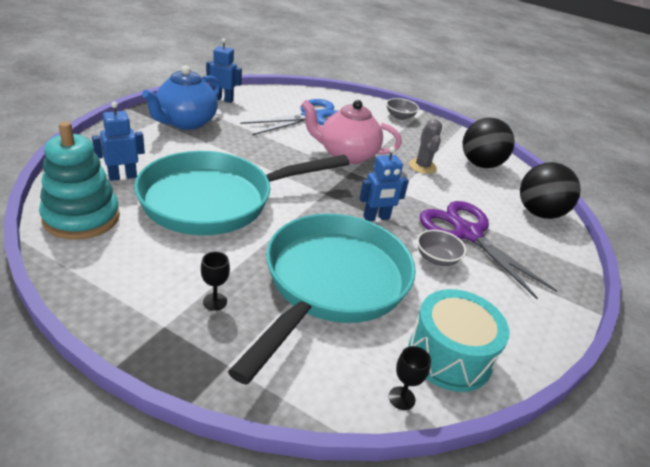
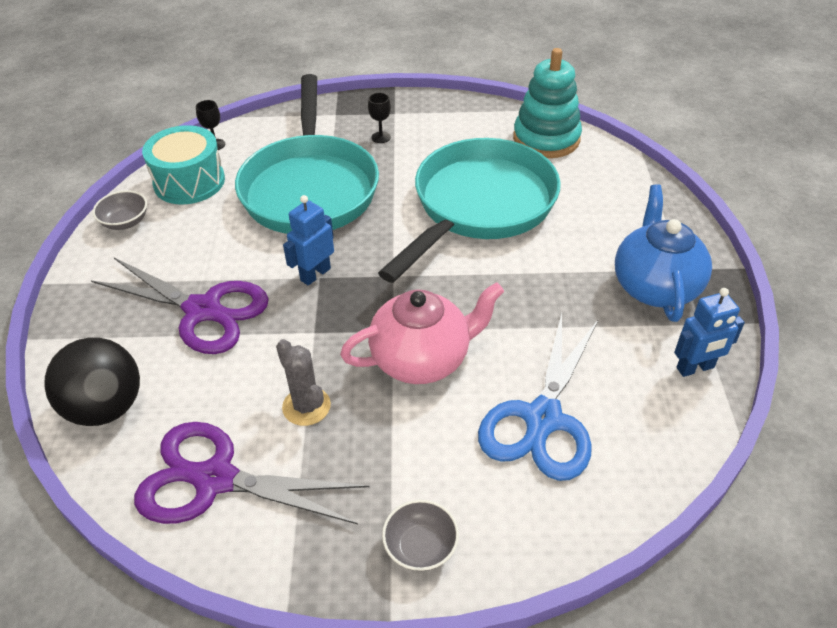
camera: 155 degrees right, 10 degrees up
(122, 176) = (583, 184): blue robot -> none
(436, 258) = (228, 258): grey bowl -> grey bowl (125, 222)
(480, 164) = (215, 479): black ball -> purple scissors

